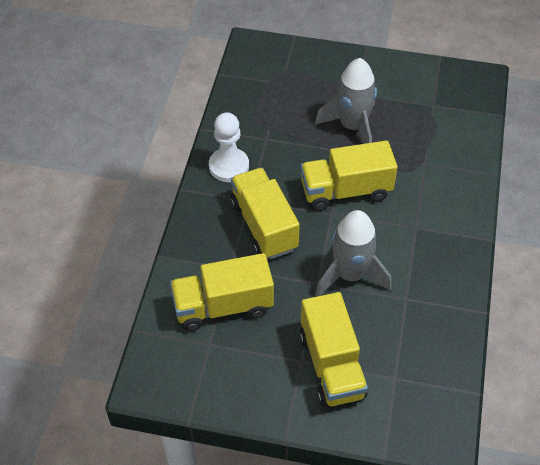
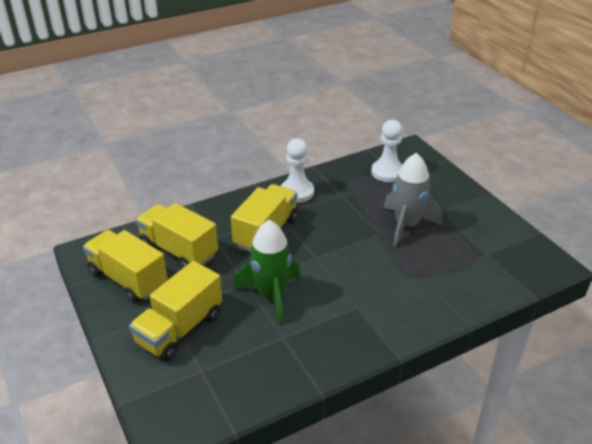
camera: 50 degrees right, 15 degrees down
(269, 86) = (387, 172): none -> white pawn
(346, 191) = (344, 253): yellow truck -> yellow truck (128, 279)
(350, 275) = (271, 295): grey rocket -> green rocket

